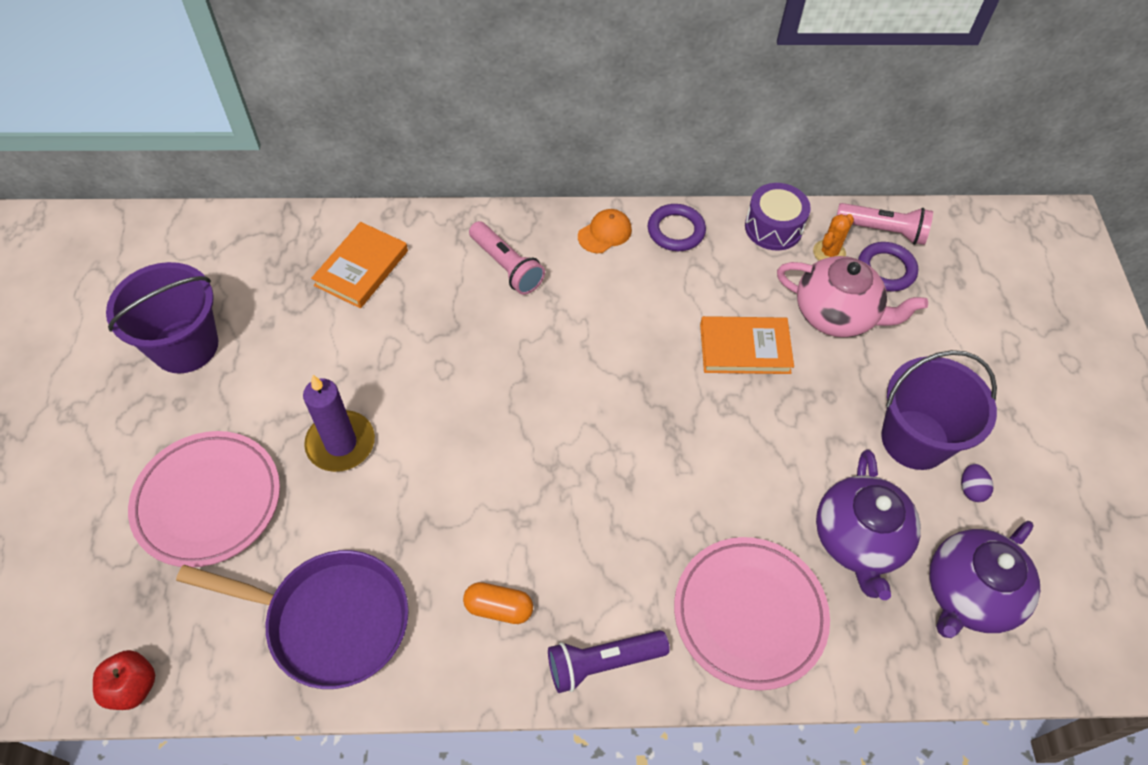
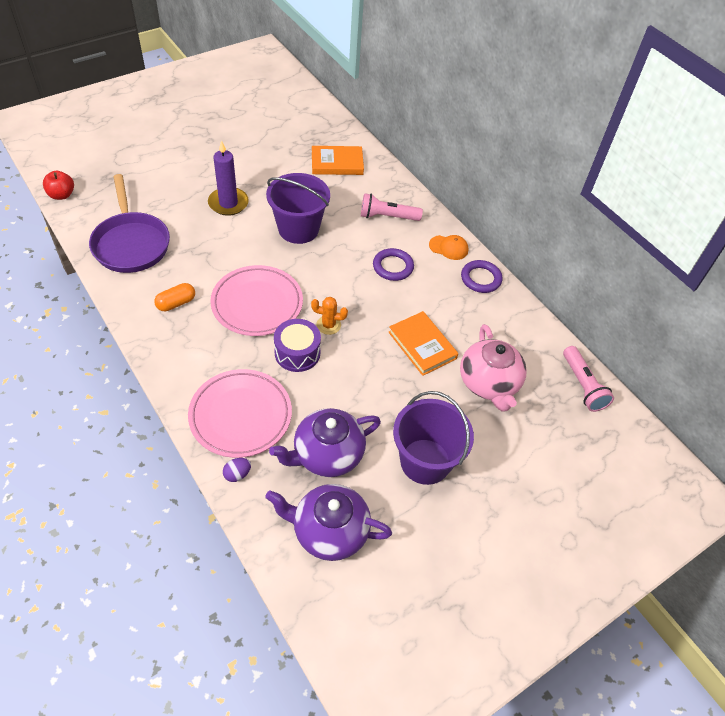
camera: 55 degrees right, 5 degrees down
(185, 346) = (242, 127): purple bucket -> purple bucket (298, 229)
(208, 501) = (166, 174): pink plate -> pink plate (257, 304)
(499, 608) = (176, 303): orange capsule -> orange capsule turned 75 degrees clockwise
(506, 266) = (387, 217): pink flashlight -> pink flashlight turned 75 degrees clockwise
(602, 662) = (171, 359): purple flashlight -> none
(773, 227) = (528, 325): purple drum -> purple drum (297, 353)
(829, 253) = (535, 362): orange cactus -> orange cactus (328, 325)
(886, 269) = (550, 398): purple ring -> purple ring (393, 267)
(971, 489) = (410, 508): purple egg -> purple egg (237, 474)

